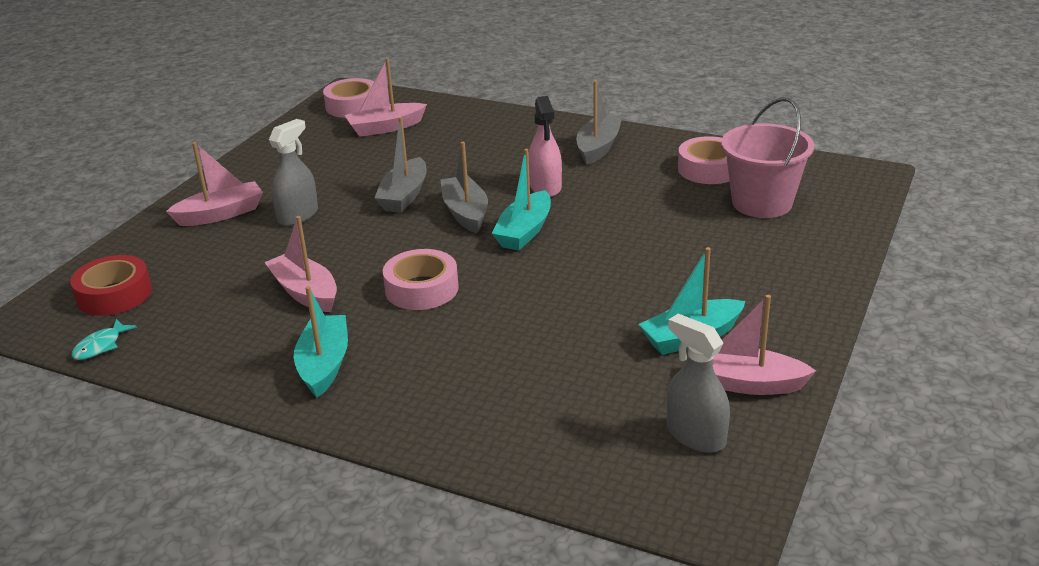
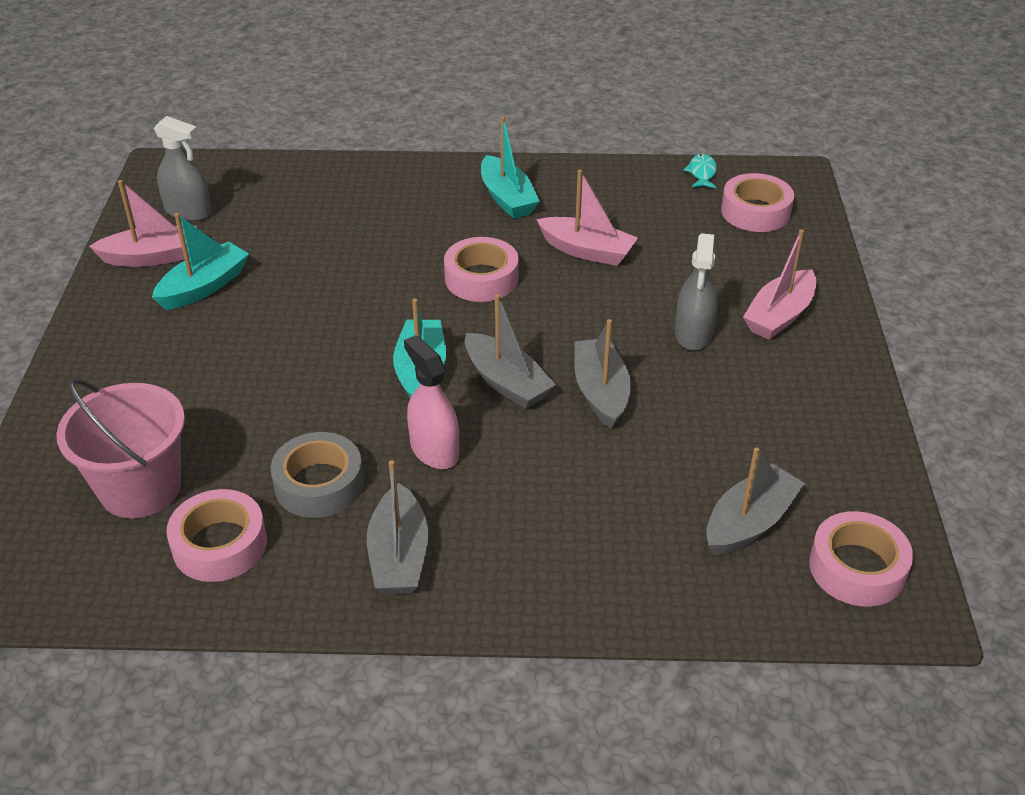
camera: 155 degrees right, 10 degrees up
(114, 294) = (755, 212): red tape -> pink tape
(385, 128) = (749, 522): pink boat -> grey boat
(634, 184) = (319, 484): none -> grey tape

